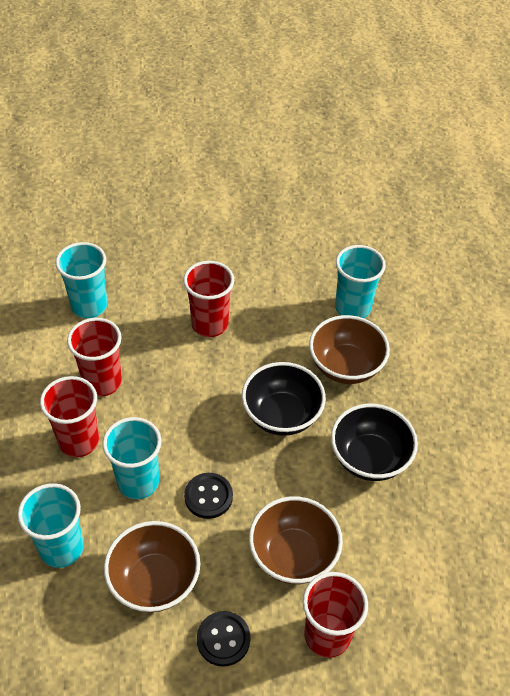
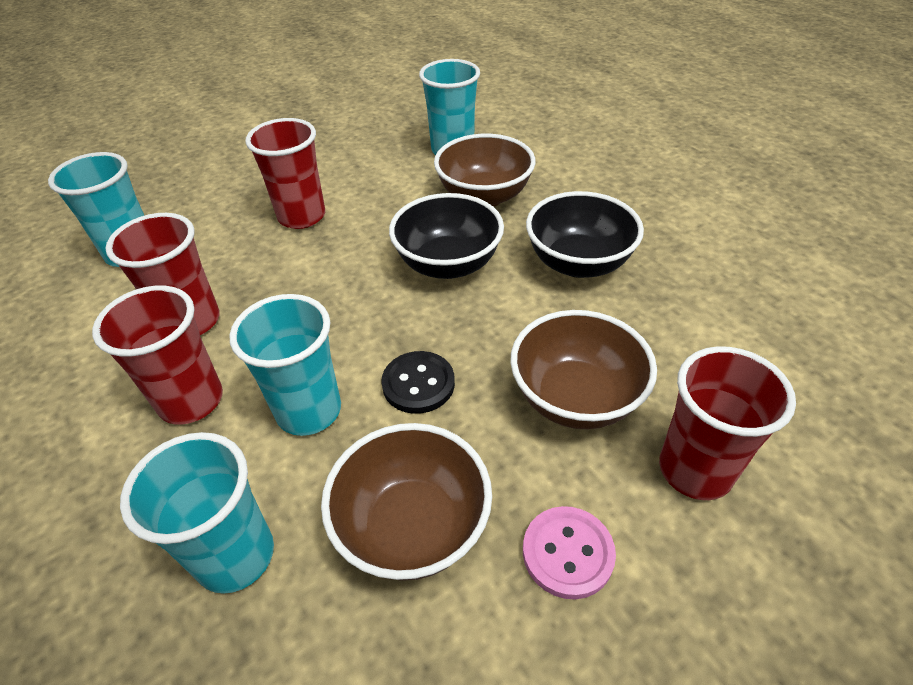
camera: 25 degrees left, 5 degrees down
(223, 639) = (567, 553): black button -> pink button

